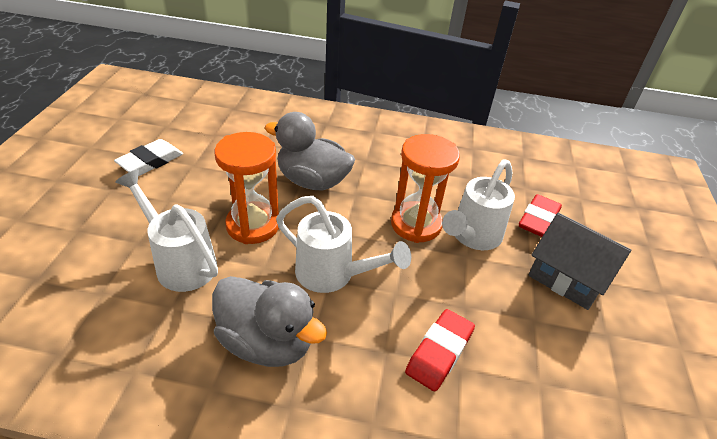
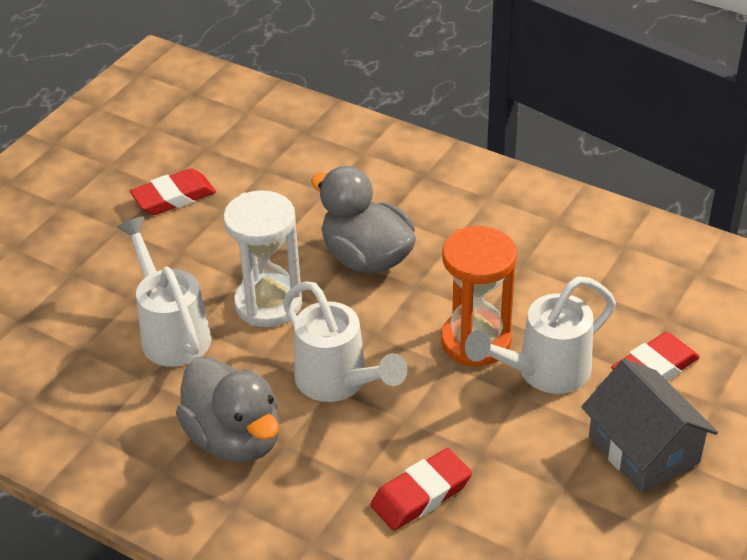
camera: 25 degrees right, 0 degrees up
(151, 161) = (174, 197): white eraser -> red eraser
(253, 225) = (268, 304): orange hourglass -> white hourglass

